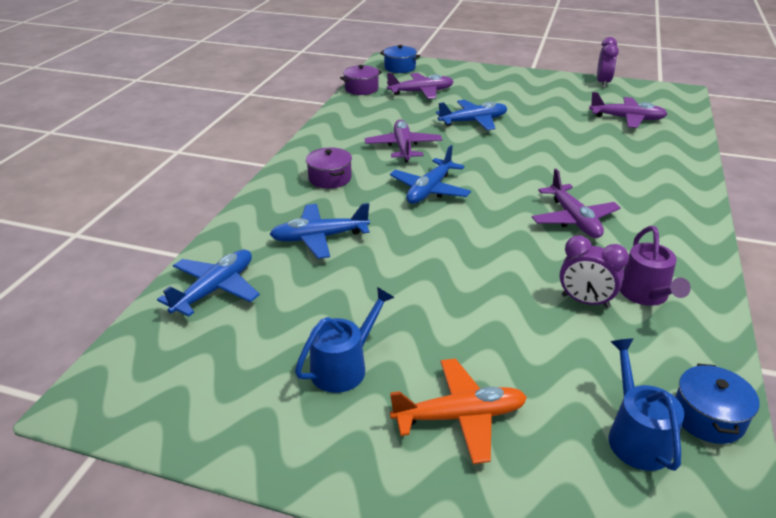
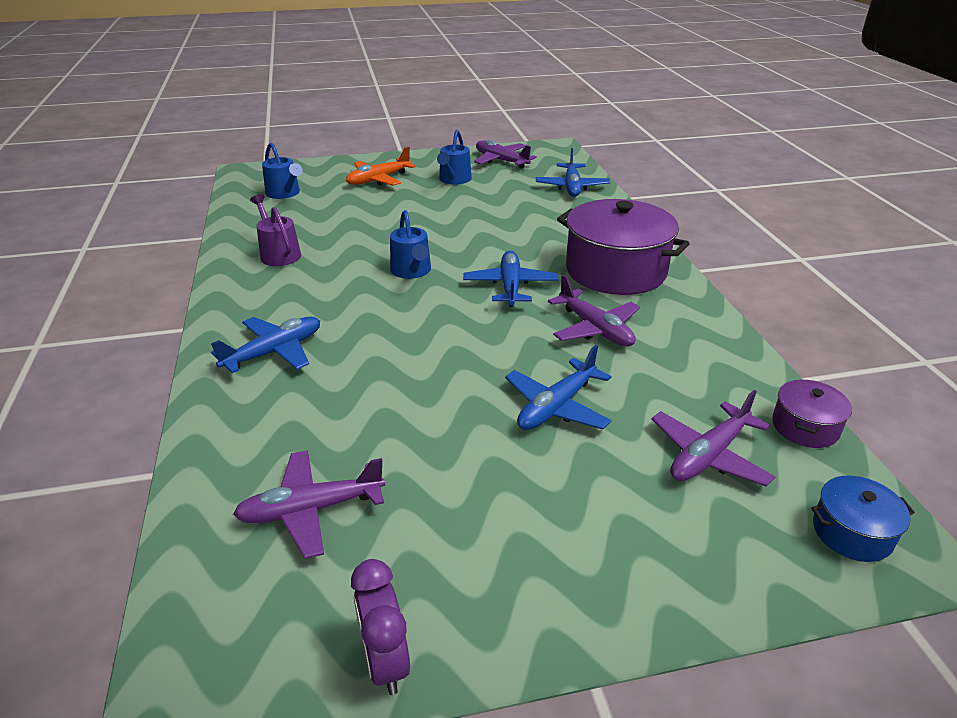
camera: 150 degrees right, 0 degrees up
(319, 238) = (552, 226): blue plane -> blue plane (274, 352)
(330, 178) = (616, 270): purple pot -> purple pot, size x2.13
(505, 228) = (412, 271): none -> blue watering can
(574, 220) = (351, 296): purple plane -> purple plane (501, 161)
(585, 301) = (325, 239): purple clock -> none
(708, 417) = (243, 207): blue pot -> none

